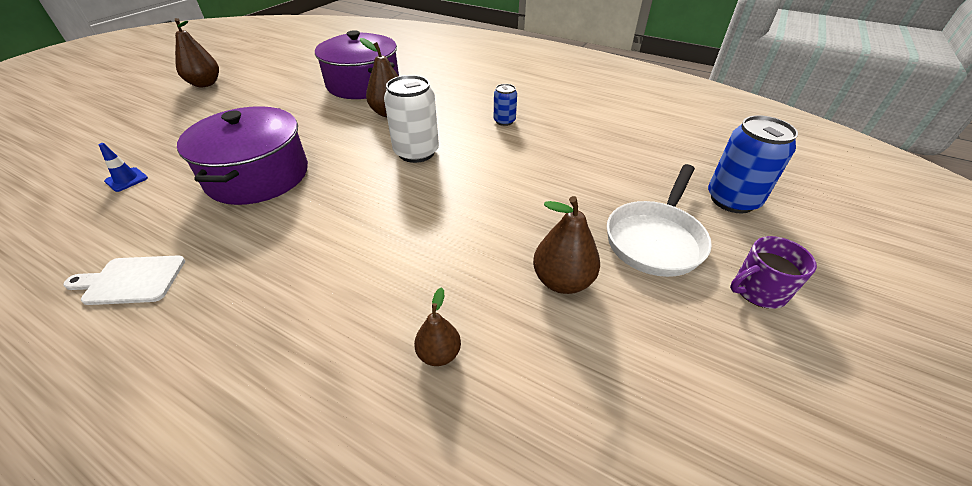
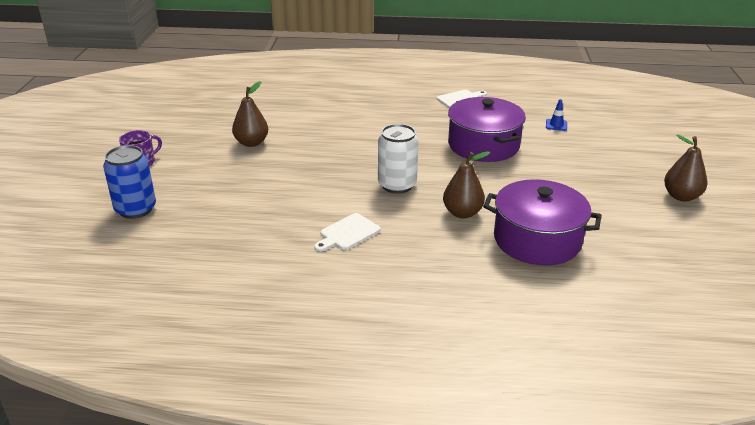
camera: 155 degrees right, 10 degrees down
(439, 354) = (298, 112): brown pear -> none
(504, 121) = (347, 233): blue can -> white cutting board
(655, 239) = (198, 172): white pan -> none

